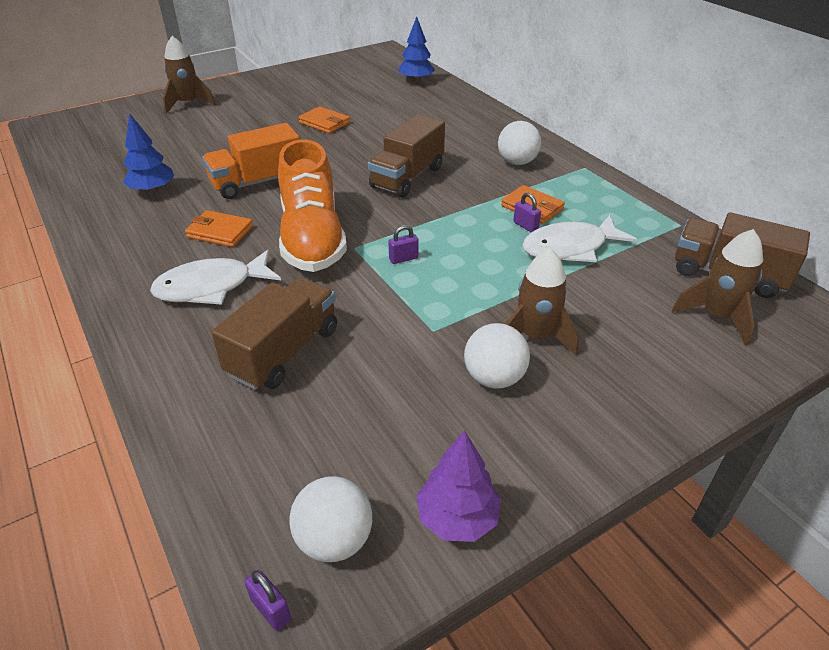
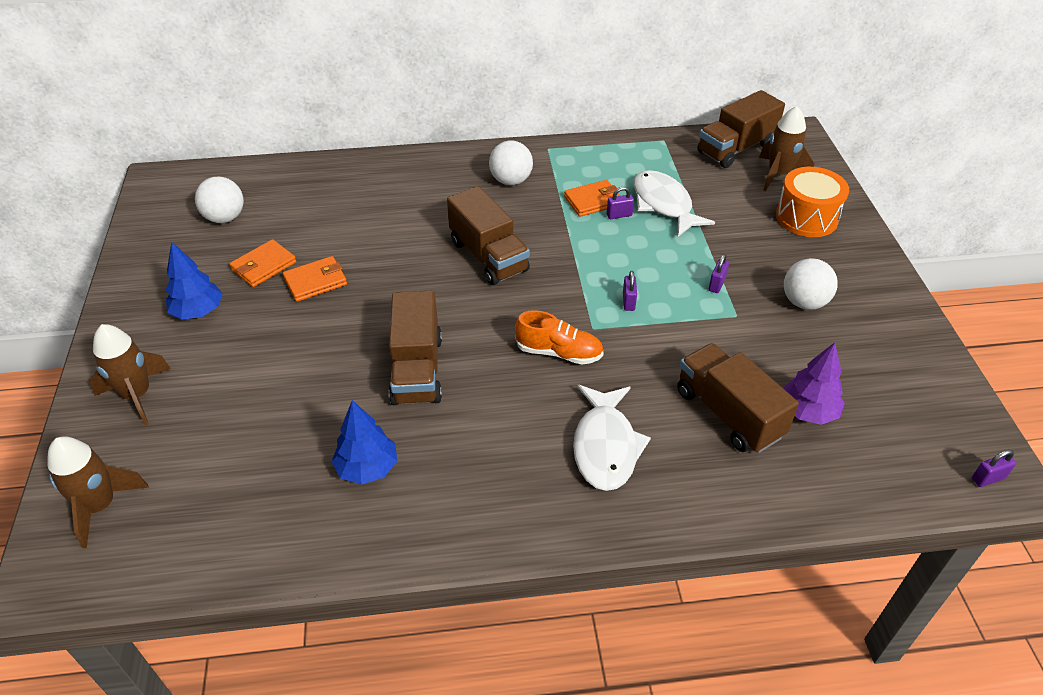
camera: 65 degrees left, 5 degrees up
(220, 232) = (504, 421): orange wallet -> orange wallet (263, 266)
(257, 182) = (417, 369): orange truck -> brown truck
(312, 238) = (559, 352): orange shoe -> orange shoe, size x0.54
(334, 540) = (937, 432): white ball -> white ball (225, 218)
(416, 80) = (272, 182): blue tree -> blue tree (198, 311)
(457, 517) = (929, 365): purple tree -> purple tree (807, 411)
(472, 307) = (716, 284): none -> purple padlock
(535, 336) = (766, 265): brown rocket -> brown rocket (100, 506)
(570, 247) = (664, 204): white fish -> white fish turned 150 degrees clockwise
(656, 354) = (806, 217): none -> orange drum

